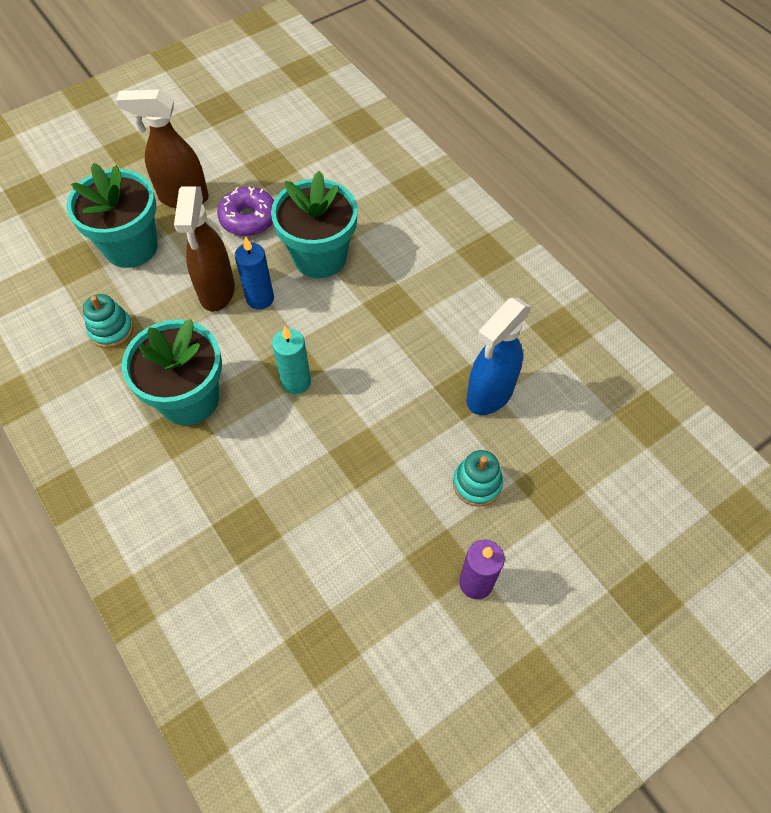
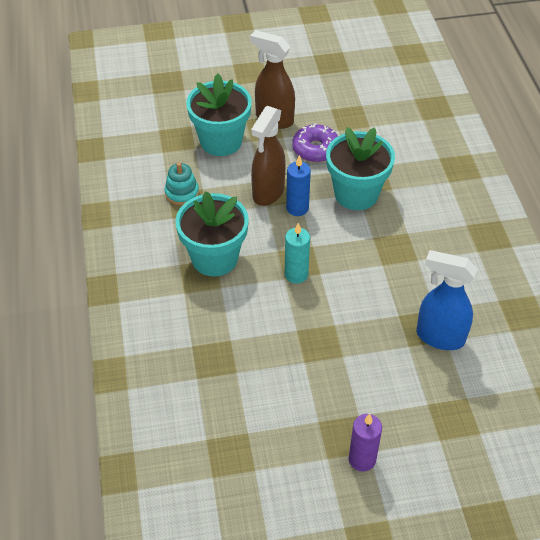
camera: 25 degrees right, 10 degrees down
(477, 484) = (397, 394): turquoise stacking toy -> none
(489, 395) = (439, 337): blue spray bottle -> blue spray bottle turned 45 degrees clockwise

